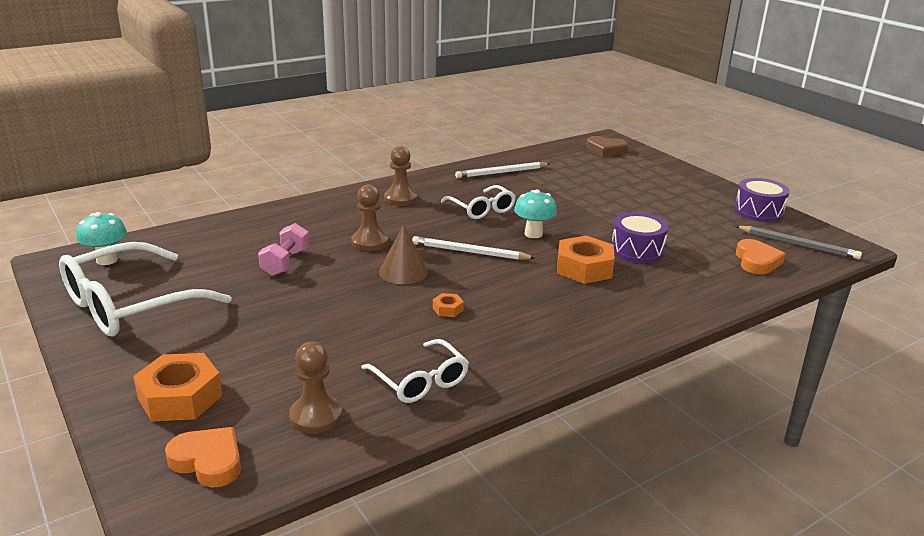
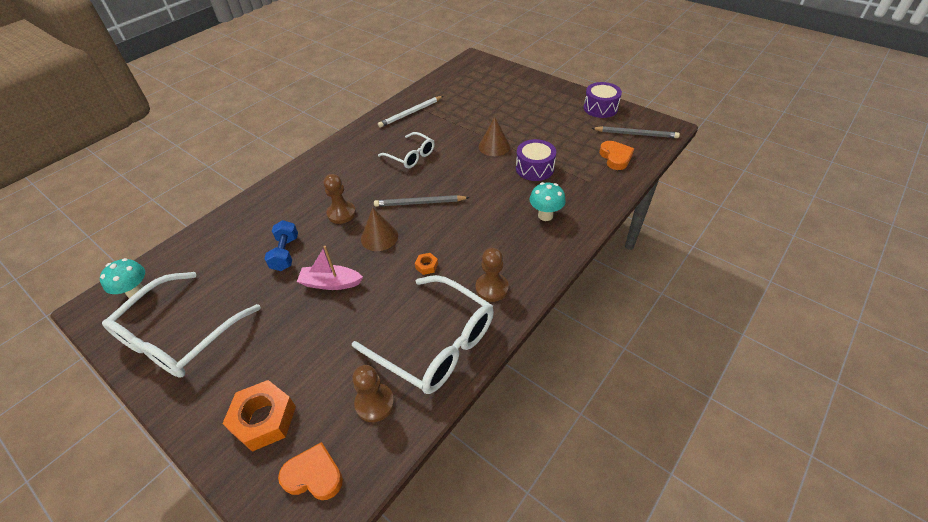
camera: 15 degrees left, 20 degrees up
(285, 262) = (285, 253): pink dumbbell -> blue dumbbell
(323, 299) = (331, 283): none -> pink boat
(400, 199) = (346, 160): brown pawn -> brown pawn (492, 288)
(419, 380) = (434, 343): white glasses -> white glasses, size x1.78
(469, 252) = (419, 203): white pencil -> grey pencil
(533, 234) = (458, 171): turquoise mushroom -> turquoise mushroom (545, 215)
(584, 268) = (505, 196): orange nut -> none
(593, 220) = (494, 146): none -> brown cone
(605, 150) = (476, 71): brown heart -> none

